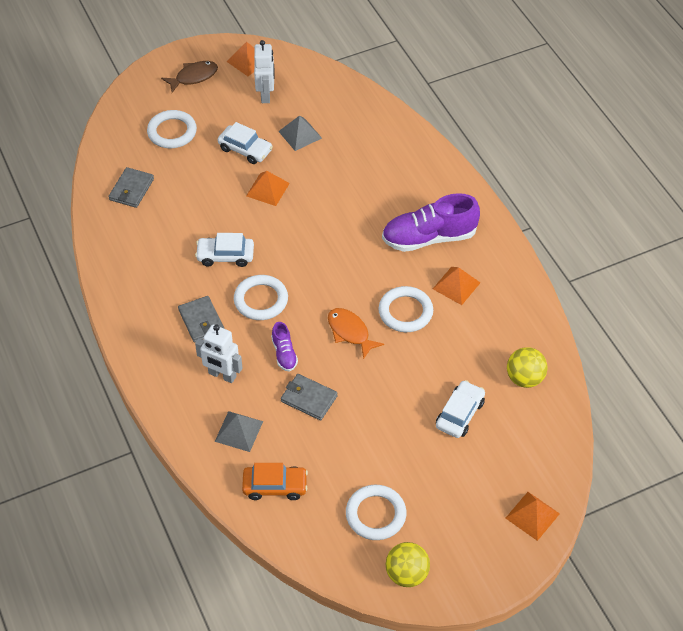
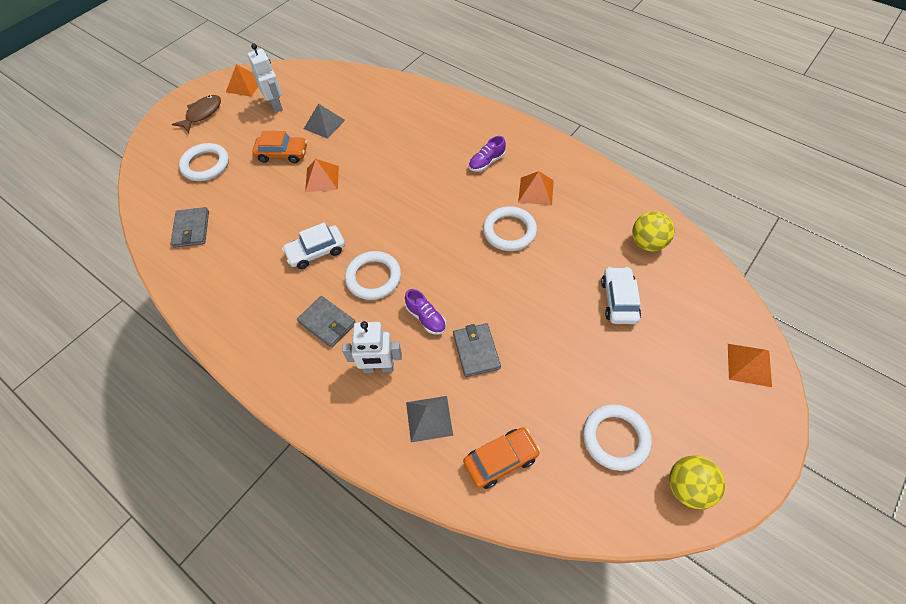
camera: 25 degrees left, 5 degrees up
(245, 149) = (282, 154): white car -> orange car
(309, 398) = (476, 351): grey wallet -> grey wallet turned 75 degrees clockwise
(350, 332) = (473, 270): orange fish -> none
(429, 238) = (486, 162): purple shoe -> purple shoe, size x0.49

